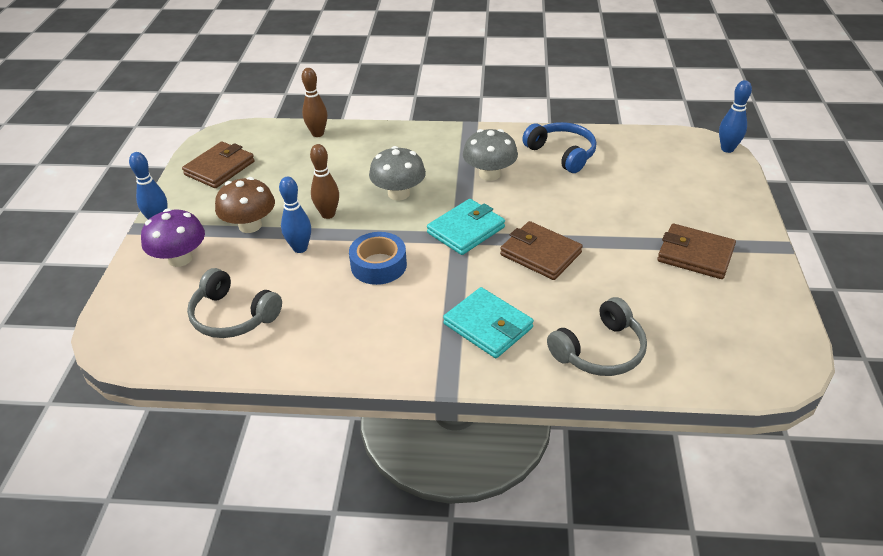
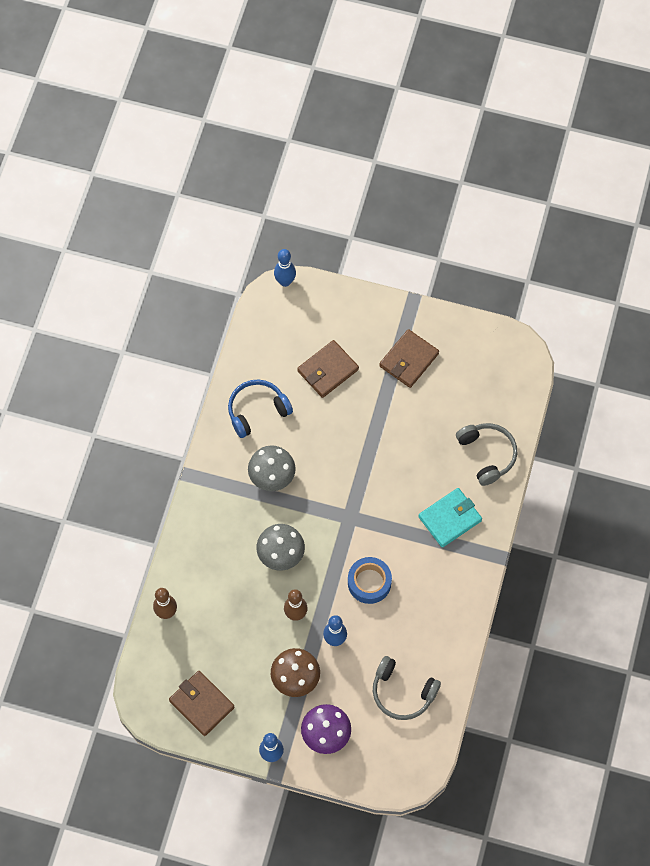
camera: 80 degrees left, 25 degrees up
(233, 316) = (402, 692): grey headphones -> grey headphones turned 75 degrees clockwise
(466, 230) = (342, 511): turquoise wallet -> none
(540, 254) = (383, 464): brown wallet -> brown wallet (327, 370)

